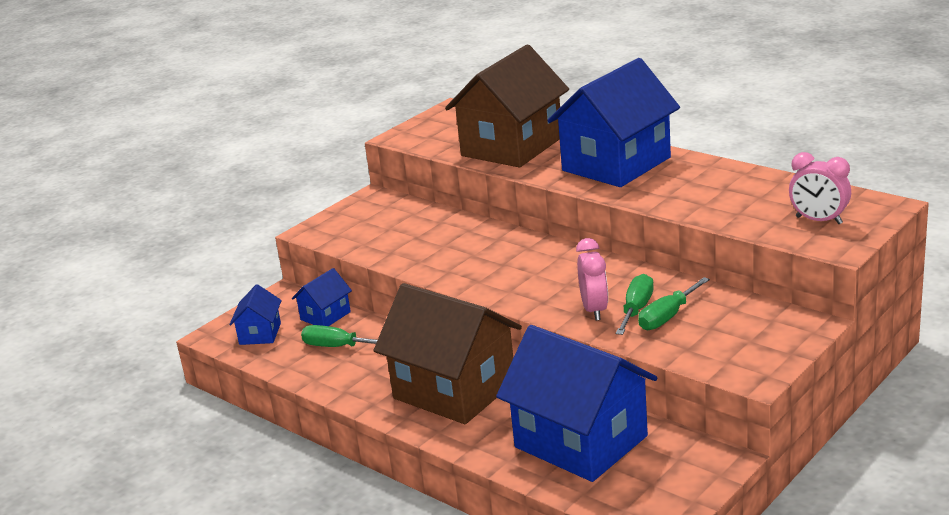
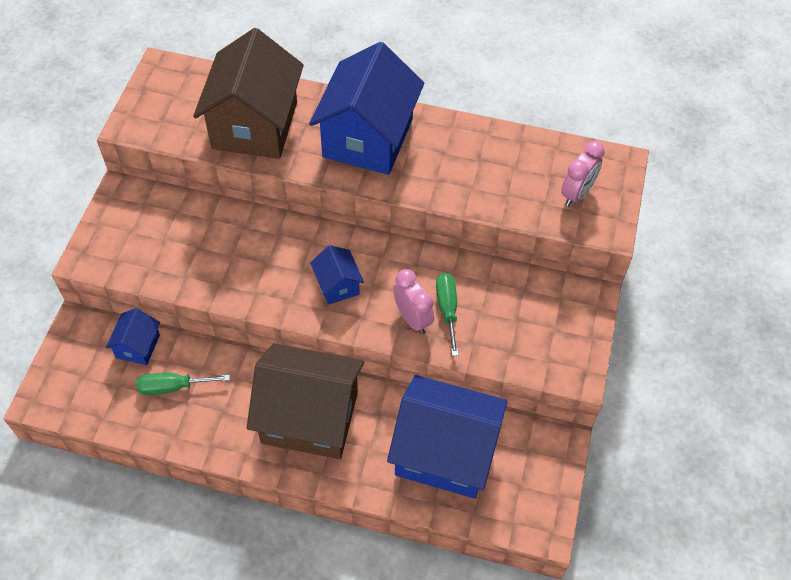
camera: 30 degrees left, 30 degrees up
(260, 334) = (86, 388): blue house -> blue house (337, 285)
(667, 317) = (477, 313): green screwdriver -> none
(819, 220) = (576, 194): pink clock -> pink clock turned 60 degrees counterclockwise

